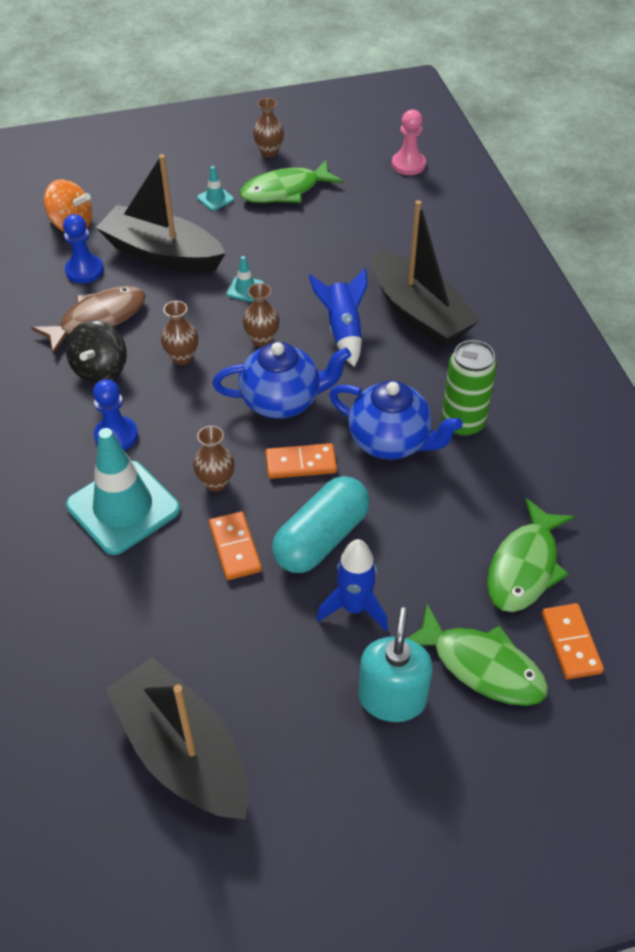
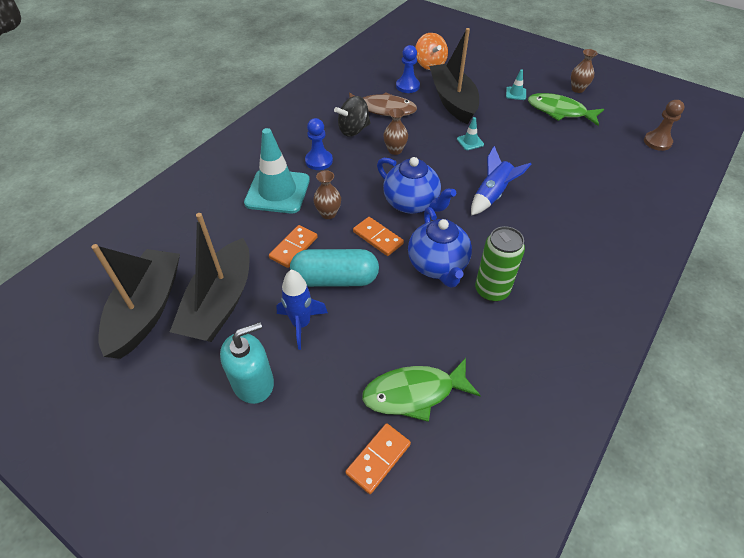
camera: 50 degrees right, 0 degrees up
(262, 340) = (444, 169): brown vase -> none
(408, 164) = (657, 142): pink pawn -> brown pawn
(419, 313) = (550, 217): black boat -> black boat (220, 303)
(481, 666) = (315, 416): green fish -> none

